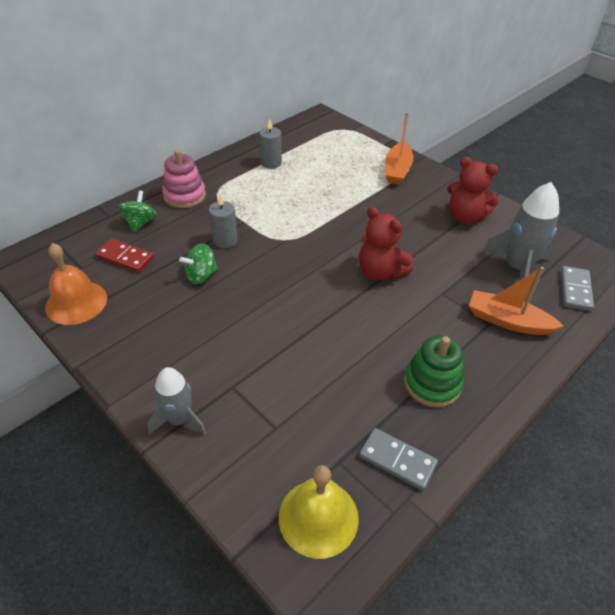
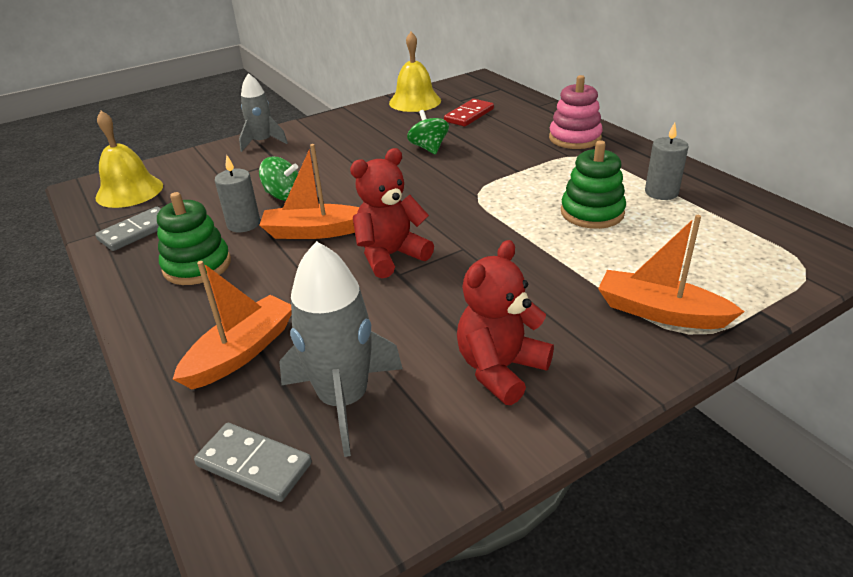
camera: 105 degrees right, 10 degrees down
(76, 302) = (415, 101): orange bell -> yellow bell
(140, 223) = (524, 119): green spinning top -> green spinning top (283, 195)
(225, 240) = (484, 160): grey candle -> grey candle (243, 224)
(302, 189) = (592, 212): none -> green stacking toy
(361, 321) = (314, 232): none -> orange boat

